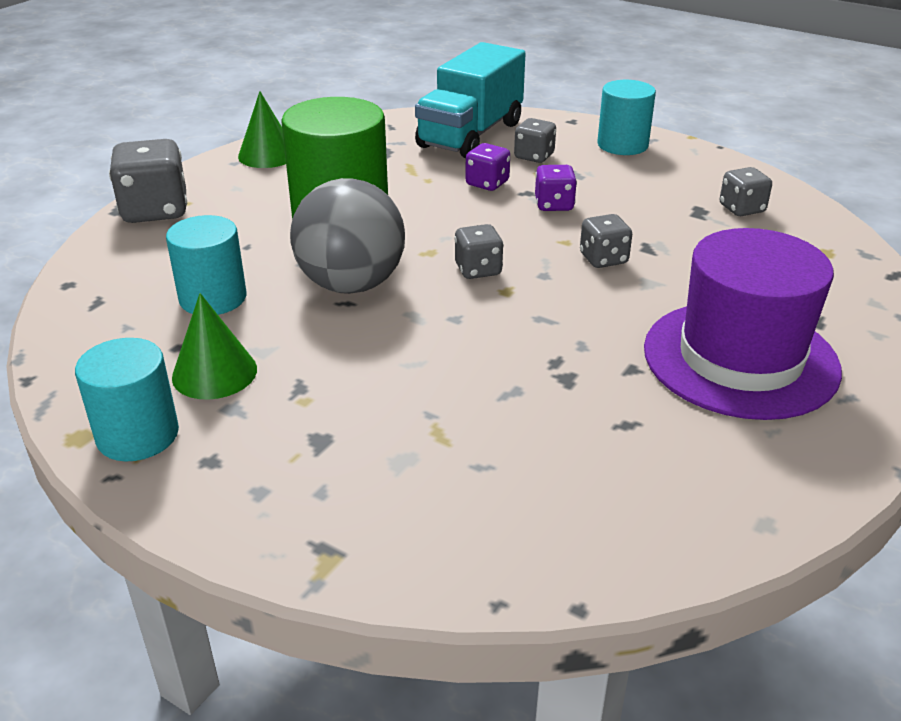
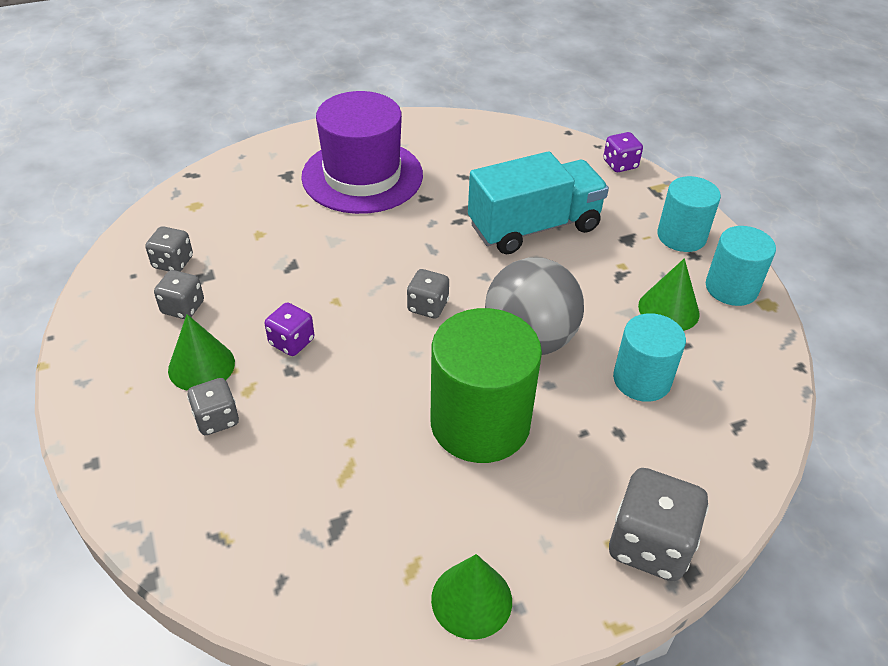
camera: 145 degrees left, 10 degrees up
(470, 135) = (222, 500): turquoise truck -> turquoise truck (534, 227)
(487, 183) = (307, 402): purple dice -> purple dice (620, 164)
(593, 171) = (201, 366): none -> green cone
(603, 259) = (334, 271): grey dice -> grey dice (183, 307)
(622, 145) = (119, 388): turquoise cylinder -> turquoise cylinder (681, 236)

